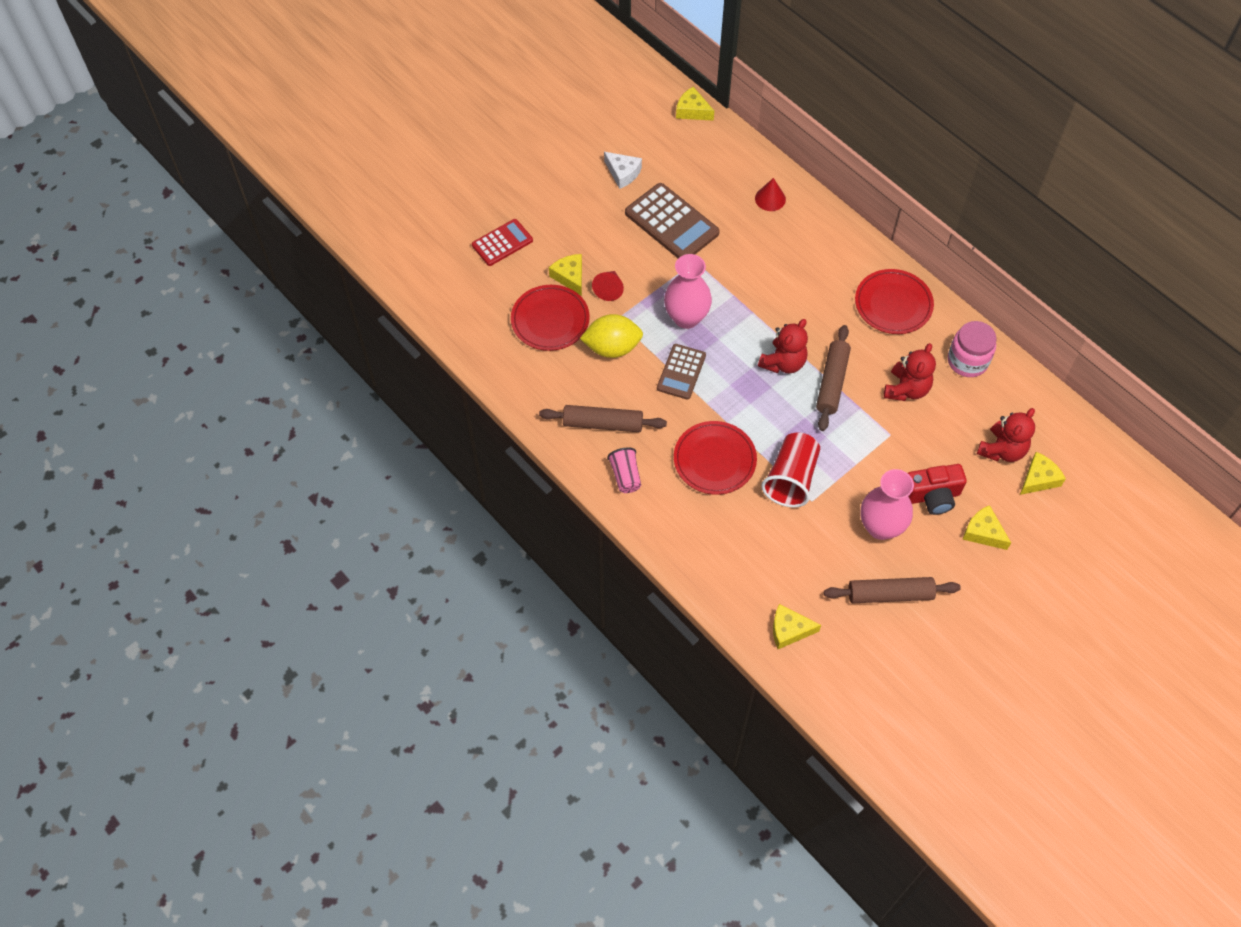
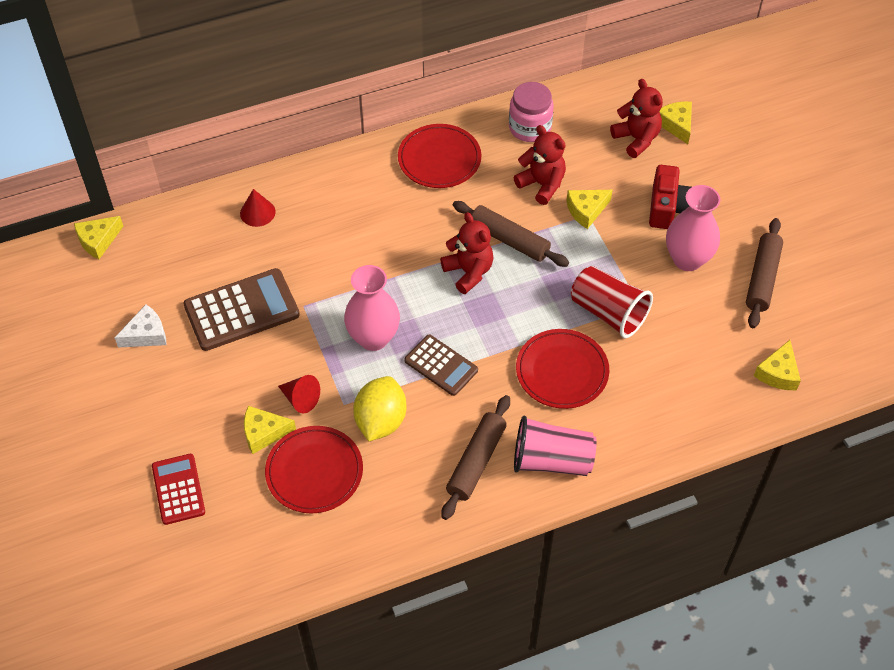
camera: 70 degrees left, 5 degrees down
(625, 476) = (551, 460): pink cup -> pink cup, size x1.64
(983, 532) = (718, 185): yellow cheese -> yellow cheese (586, 210)

